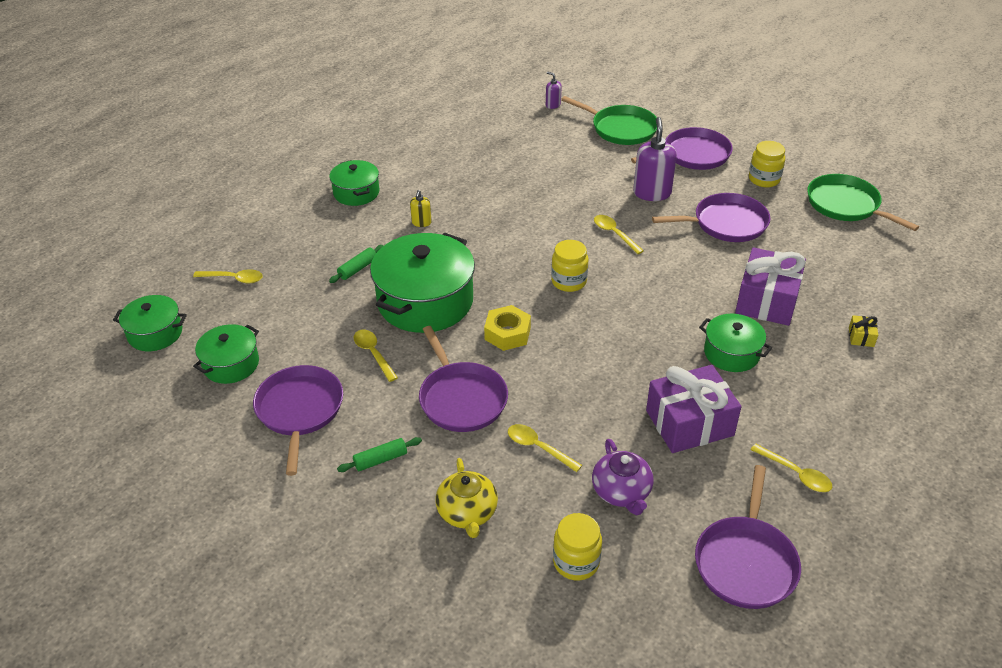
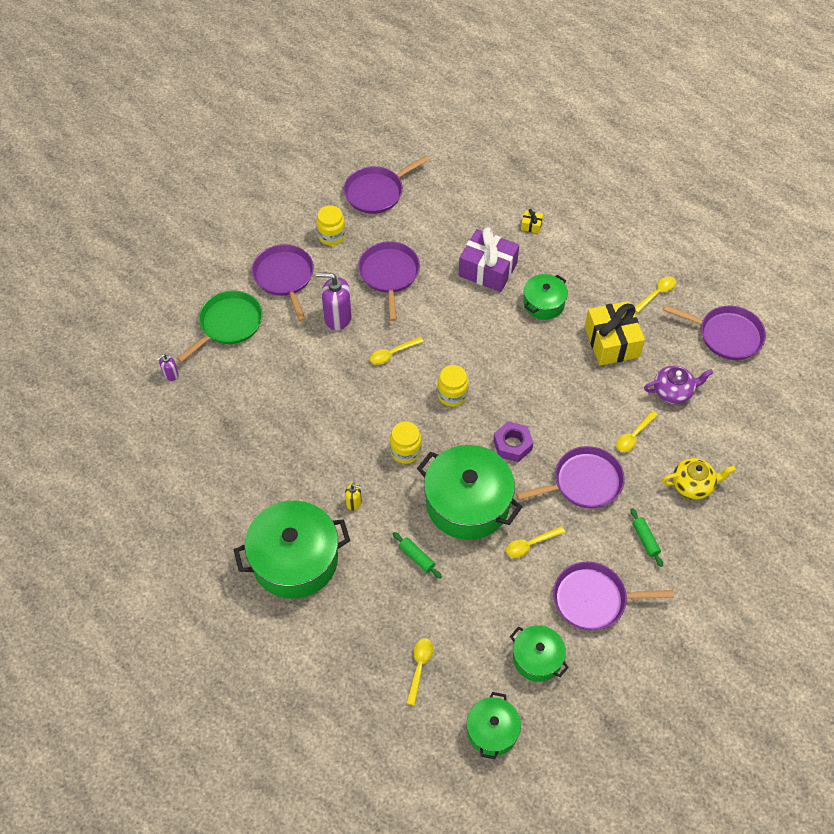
camera: 85 degrees left, 15 degrees up
(356, 193) = (295, 560): green pot -> green pot, size x1.83
(507, 333) = (512, 445): yellow nut -> purple nut
(576, 562) = (730, 425): yellow jar -> yellow jar (405, 451)
(689, 423) = (612, 342): purple gift -> yellow gift
(846, 205) = (376, 192): green pan -> purple pan

